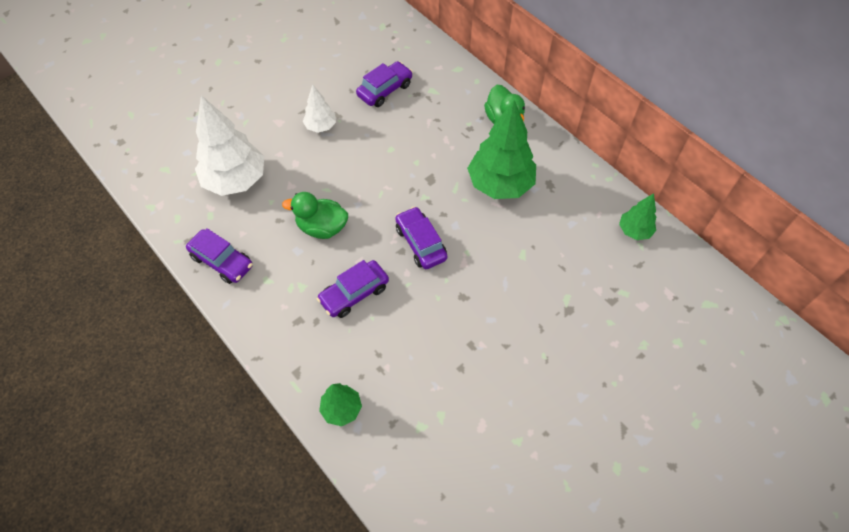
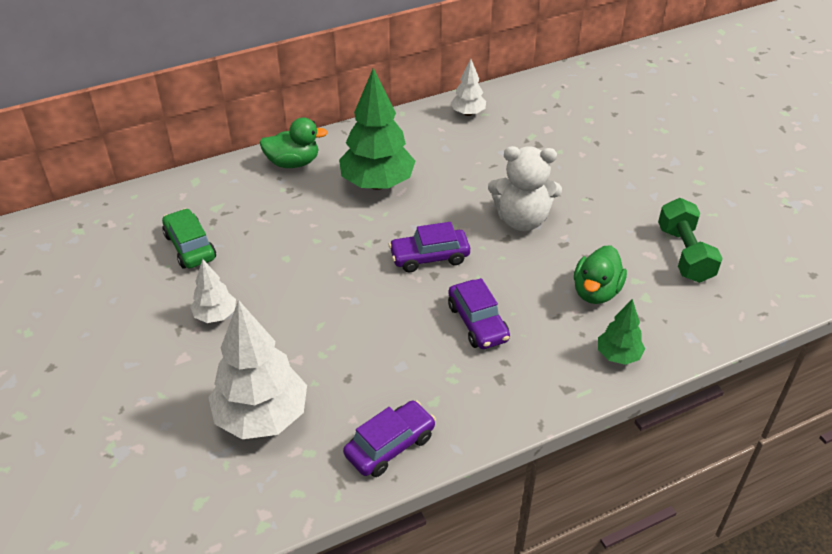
camera: 75 degrees left, 15 degrees down
(322, 227) = (376, 337): green duck -> green duck (596, 292)
(385, 90) = (190, 247): purple car -> green car
(492, 459) = (684, 254): none -> green dumbbell
(493, 305) = (522, 219): none -> white teddy bear
(634, 231) = (468, 113): green tree -> white tree

